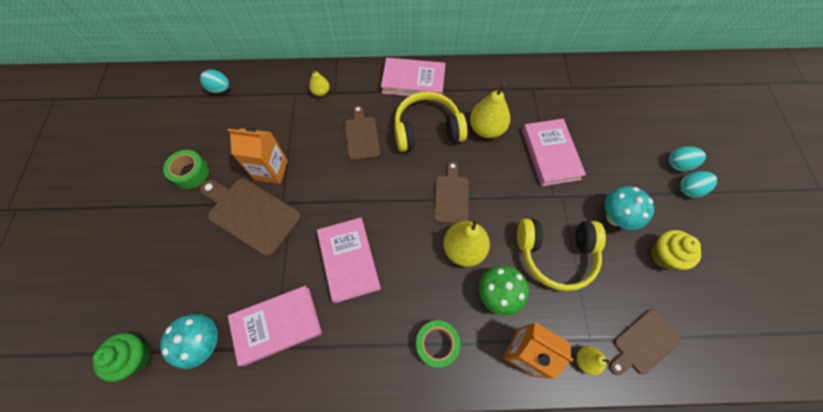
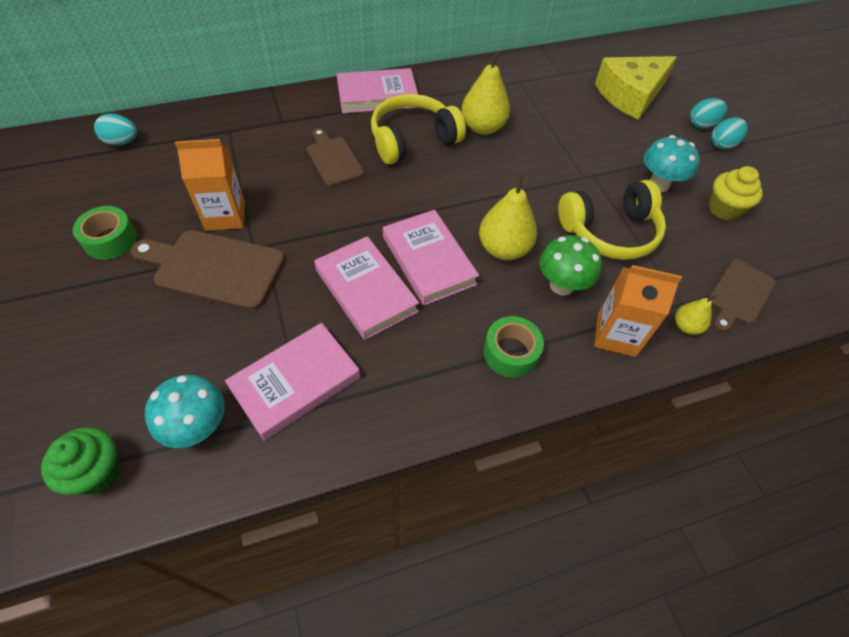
camera: 20 degrees left, 10 degrees down
(321, 92) = (263, 124): yellow pear -> none
(451, 196) = (468, 200): brown cutting board -> none
(550, 154) = (564, 139): pink book -> pink book (429, 260)
(624, 121) = (630, 95): none -> yellow cheese

